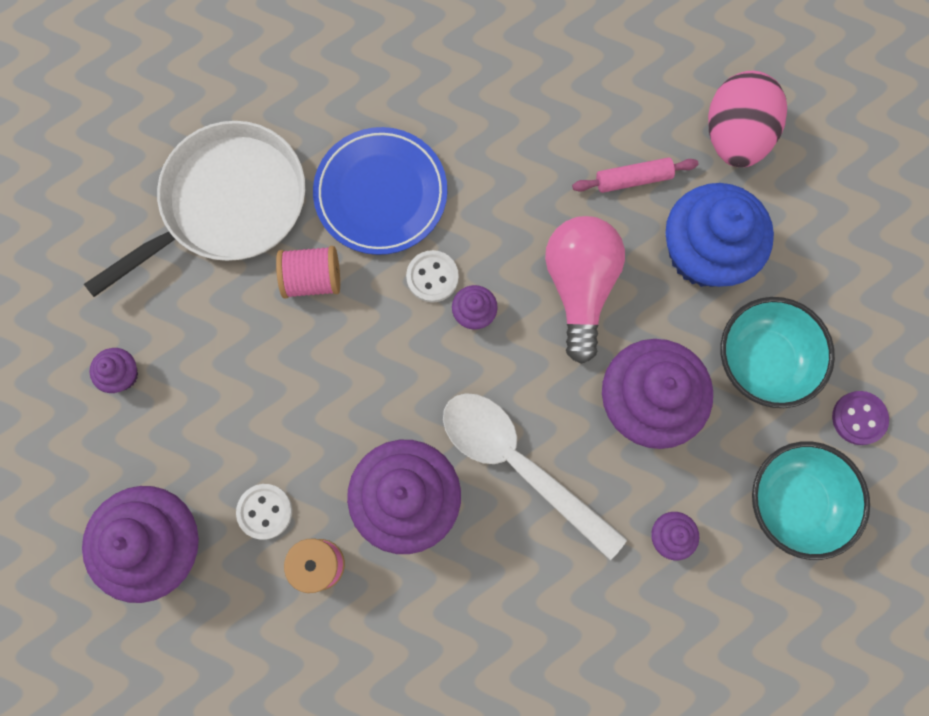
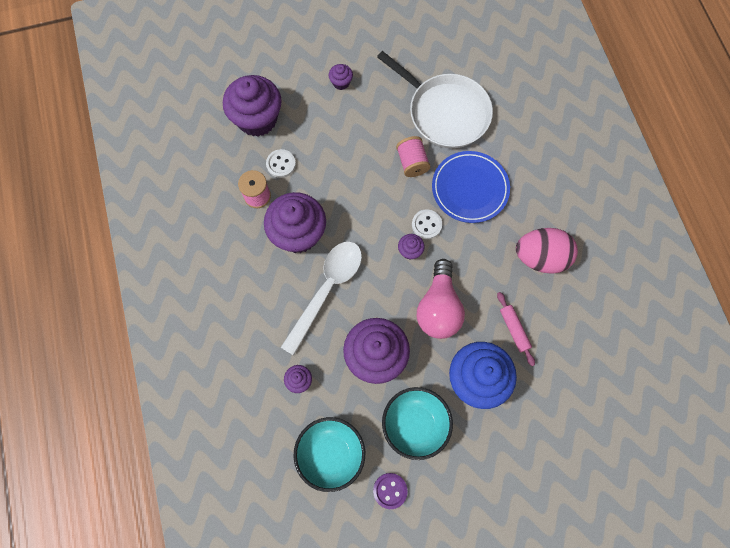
camera: 80 degrees right, 5 degrees down
(580, 286) = (438, 307): pink light bulb -> pink light bulb turned 105 degrees clockwise
(735, 135) = (559, 389): pink egg -> pink egg (540, 257)

